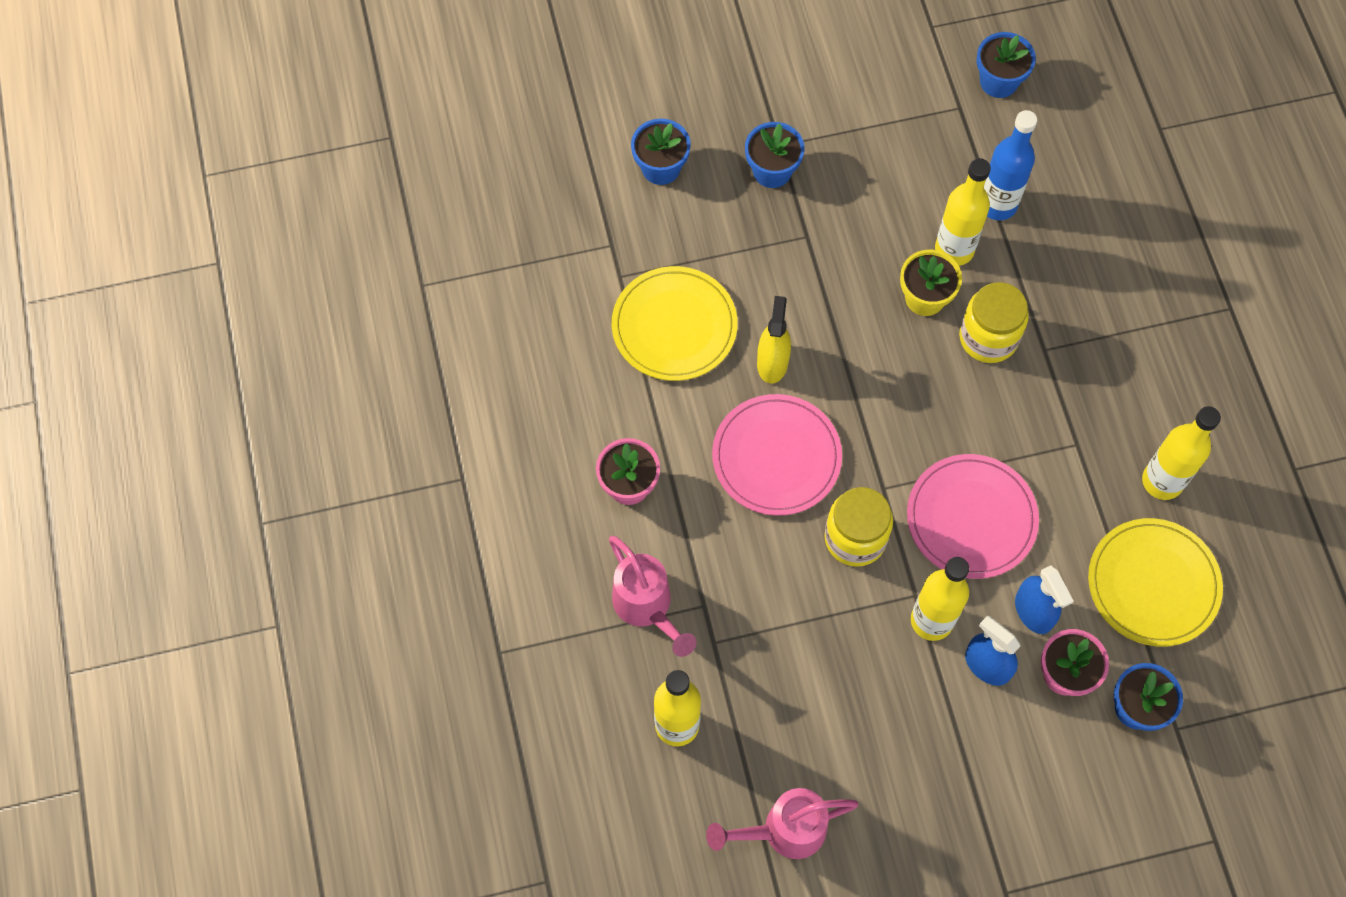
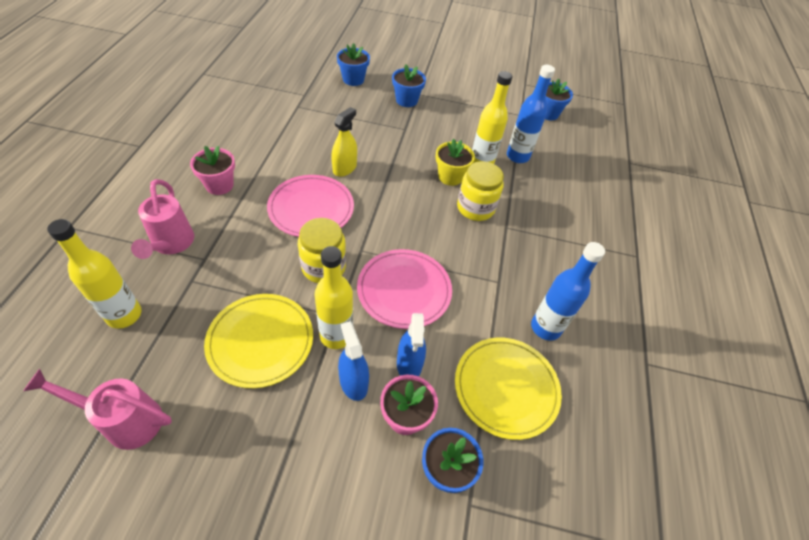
camera: 20 degrees right, 15 degrees down
(674, 326) = (306, 134): yellow plate -> yellow plate (260, 341)
(1162, 481) = (545, 327): yellow bottle -> blue bottle

